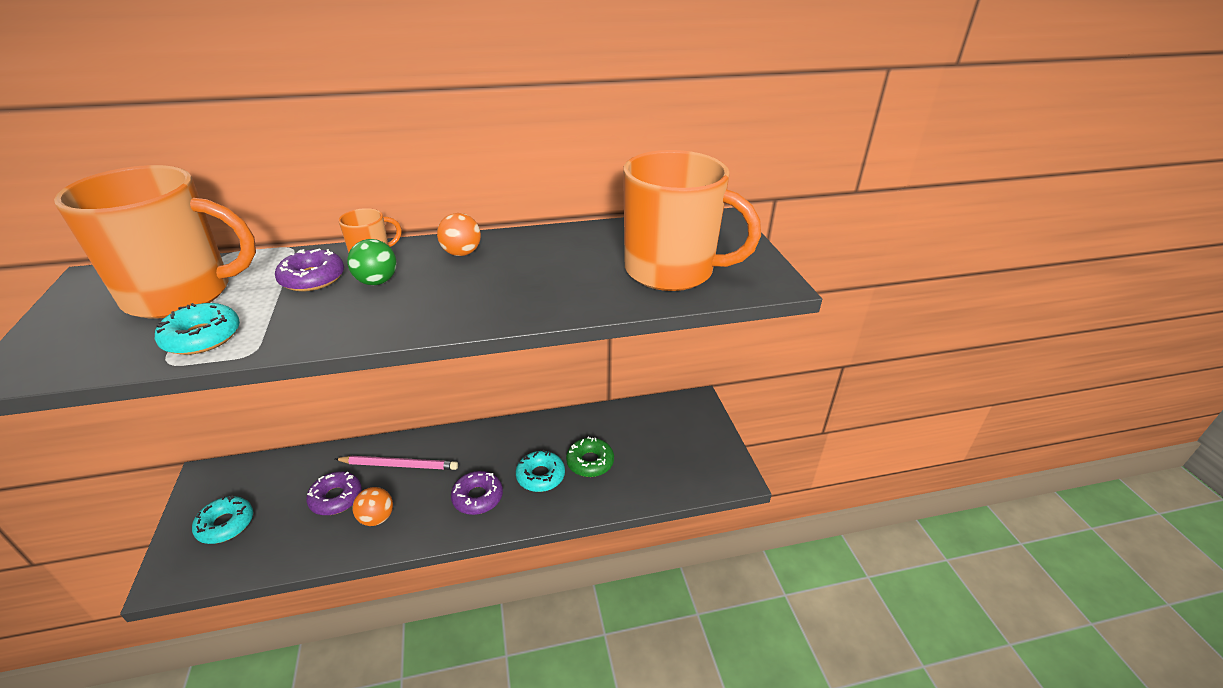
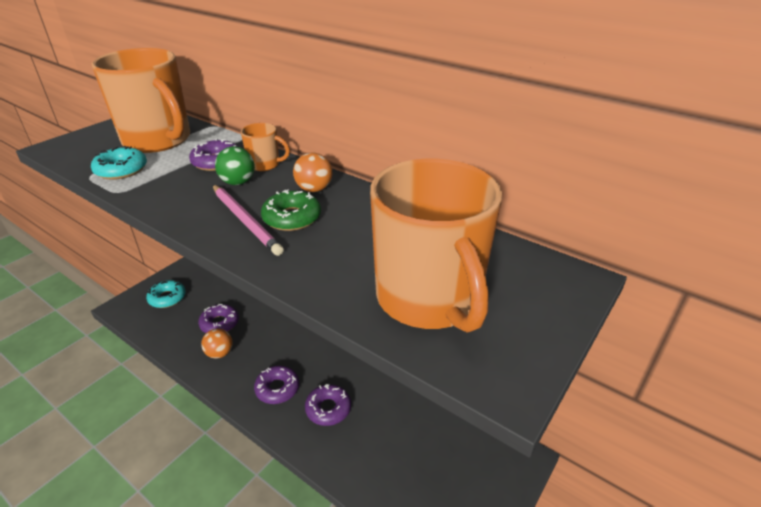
camera: 50 degrees right, 0 degrees up
(399, 465) = (269, 329): pink pencil -> pink pencil (245, 221)
(540, 476) = (328, 409): turquoise donut -> purple donut
(590, 462) = (371, 429): green donut -> green donut (292, 218)

